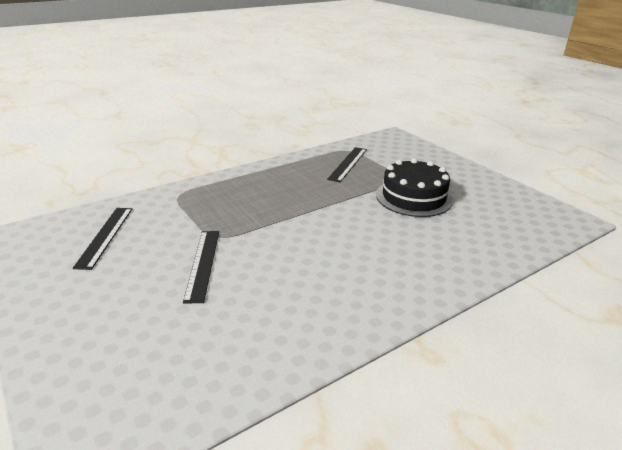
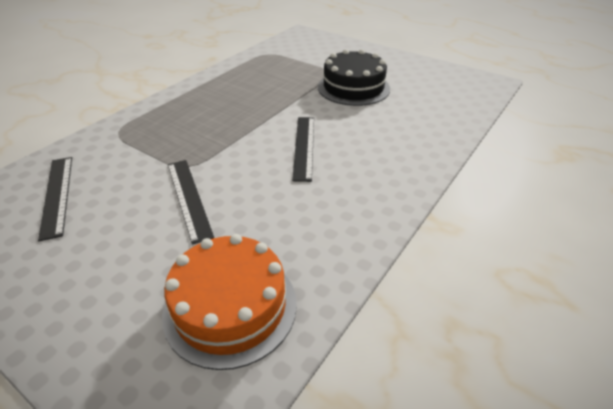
camera: 20 degrees left, 10 degrees up
(183, 363) = (230, 306): none -> orange cake
(348, 164) = (275, 67): black ruler -> black ruler (304, 146)

